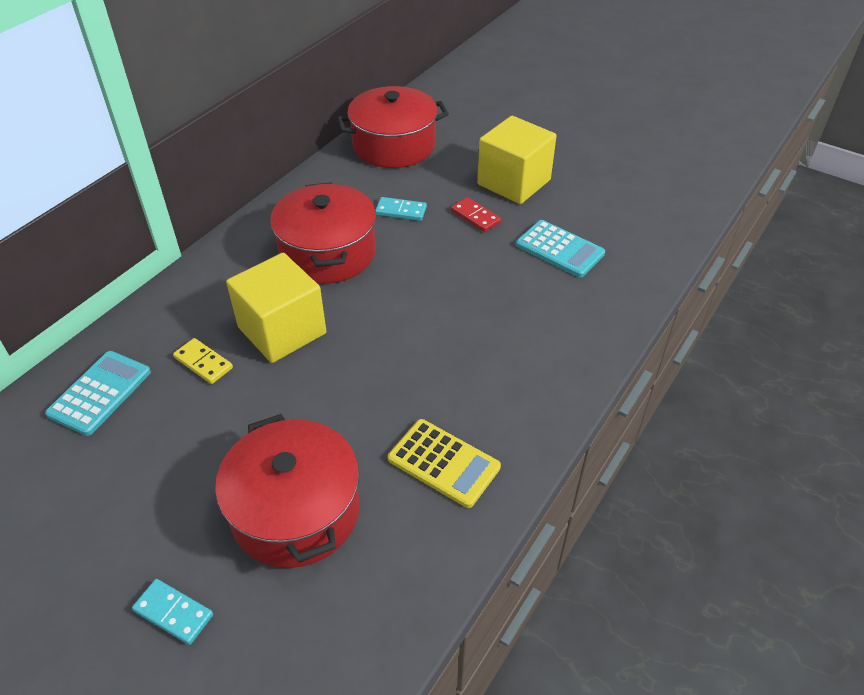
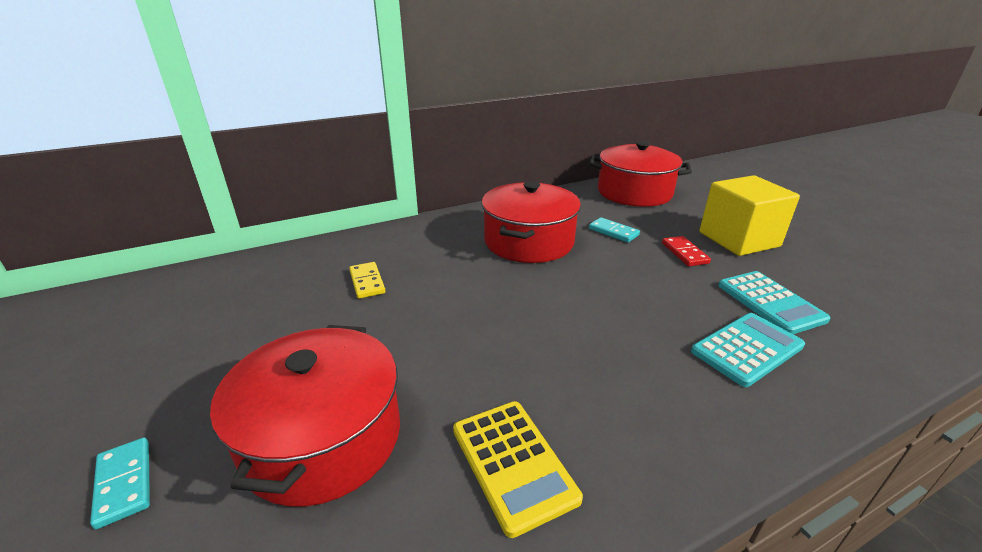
camera: 30 degrees right, 15 degrees down
(100, 393) = (278, 276): turquoise calculator -> turquoise calculator (747, 349)
(282, 330) = (447, 281): yellow cube -> none

